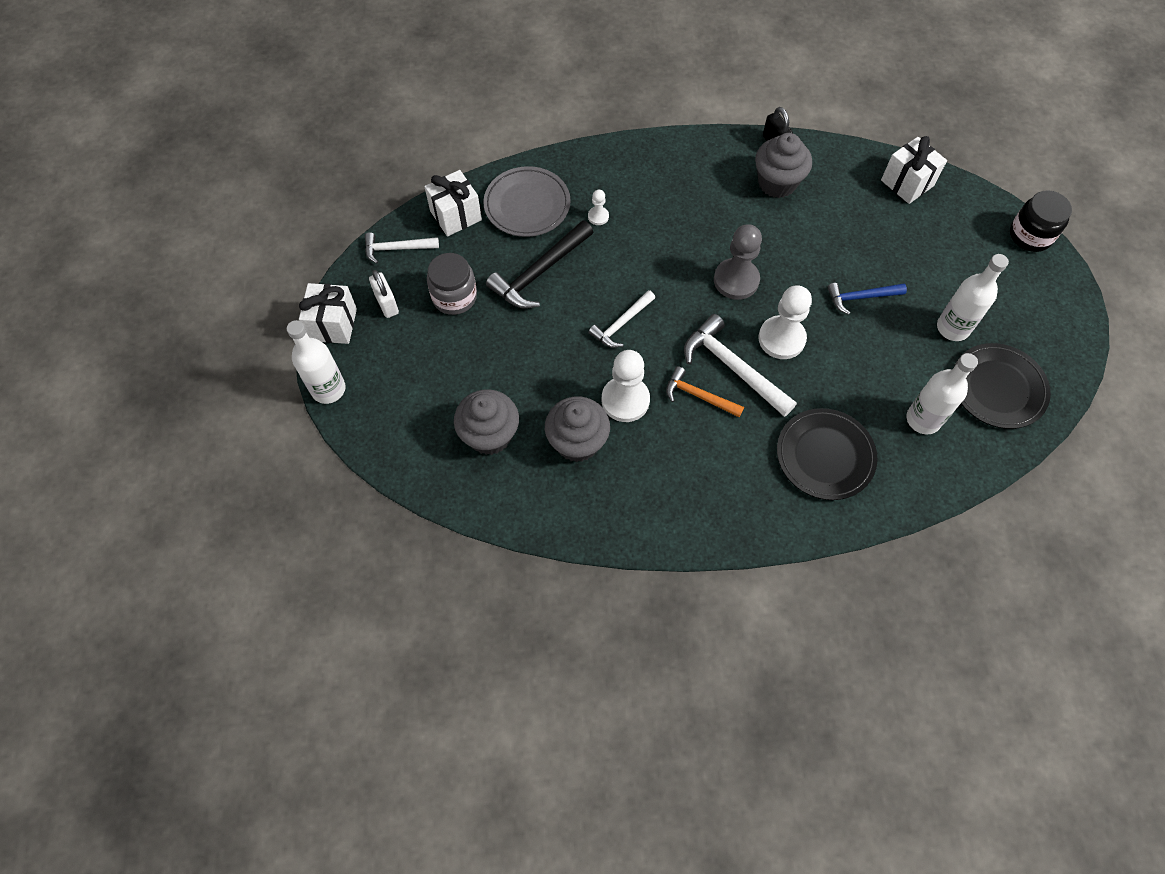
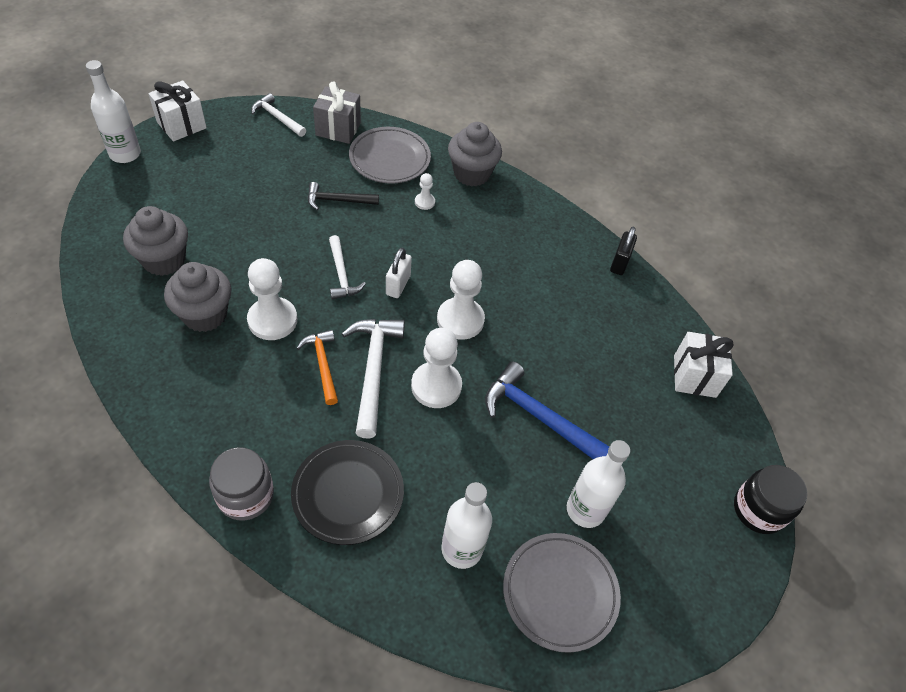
camera: 40 degrees right, 10 degrees down
(387, 304) = (226, 140): white padlock -> white padlock (398, 285)
(454, 297) = (267, 169): grey jar -> grey jar (245, 495)
(456, 215) = (338, 129): white gift -> grey gift
(539, 272) = (338, 200): black hammer -> black hammer, size x0.62
(621, 324) = (341, 274): white hammer -> white hammer turned 105 degrees counterclockwise
(736, 280) = (460, 320): grey pawn -> white pawn
(777, 183) = (584, 288): grey cupcake -> grey cupcake (471, 174)
(861, 297) = (539, 417): blue hammer -> blue hammer, size x1.61
(998, 388) = (560, 592): black plate -> grey plate

